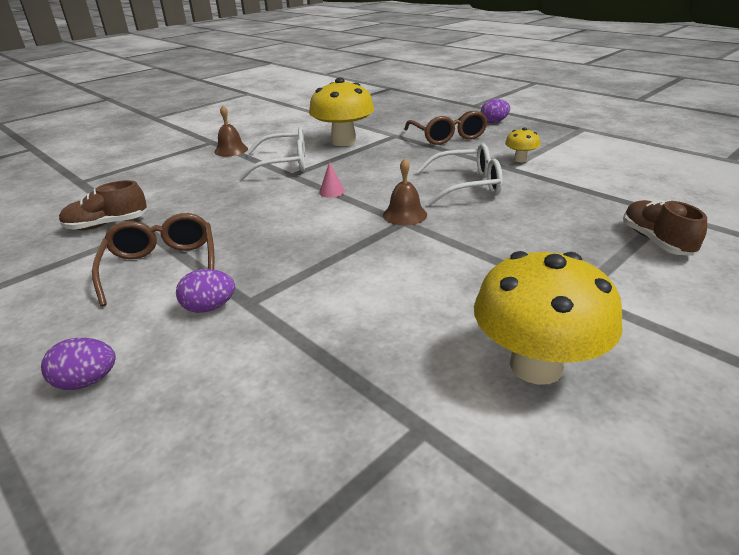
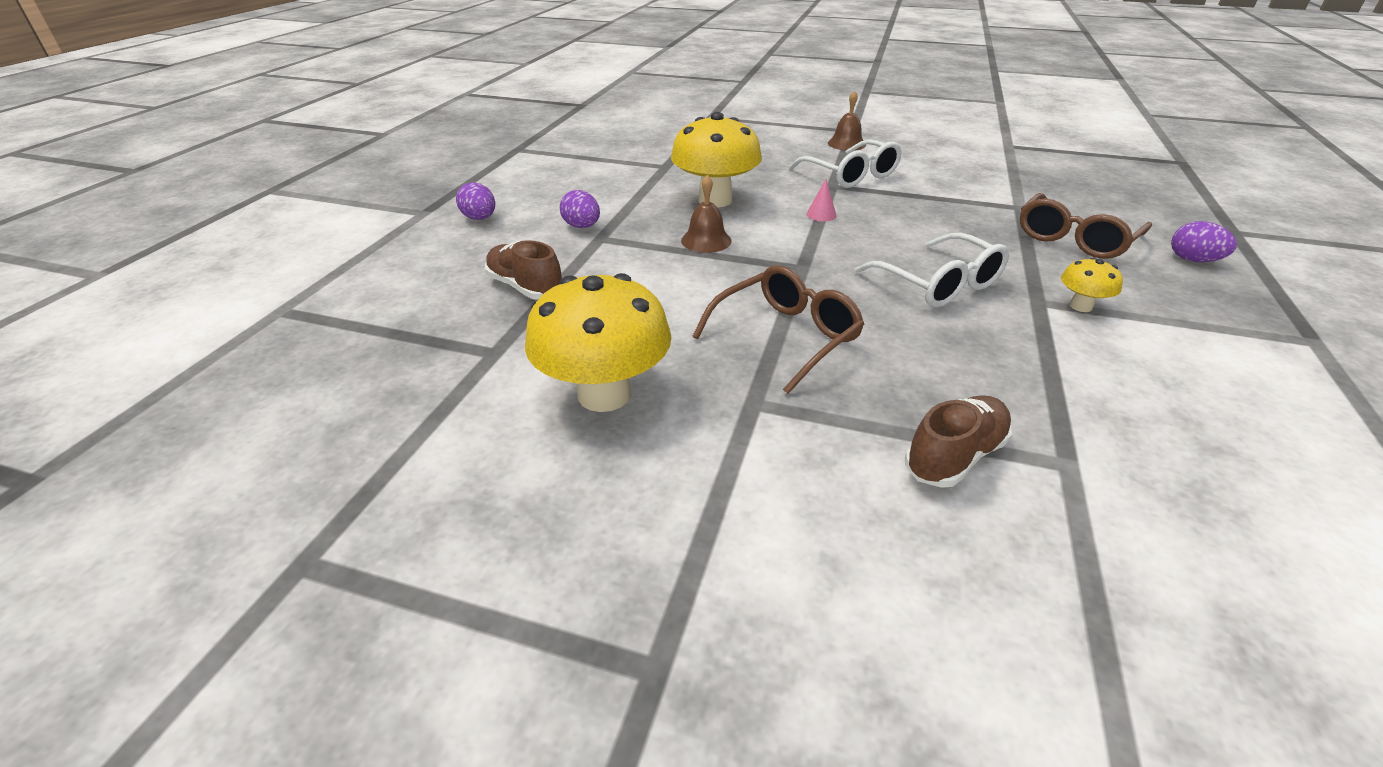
camera: 60 degrees right, 5 degrees up
(107, 225) = (658, 151): brown shoe -> brown shoe (525, 287)
(162, 267) = (619, 191): brown glasses -> brown glasses (785, 337)
(343, 141) = (952, 185): yellow mushroom -> yellow mushroom (715, 200)
(405, 215) = (818, 264): brown bell -> brown bell (706, 240)

